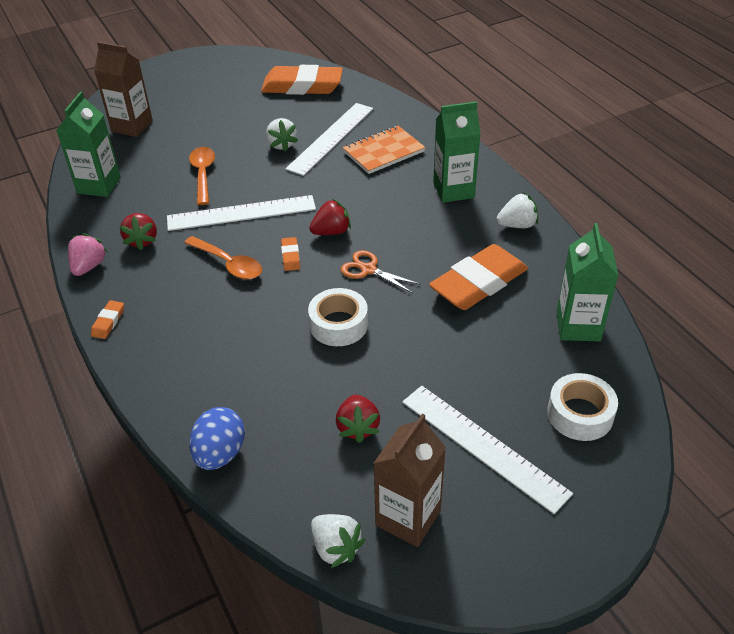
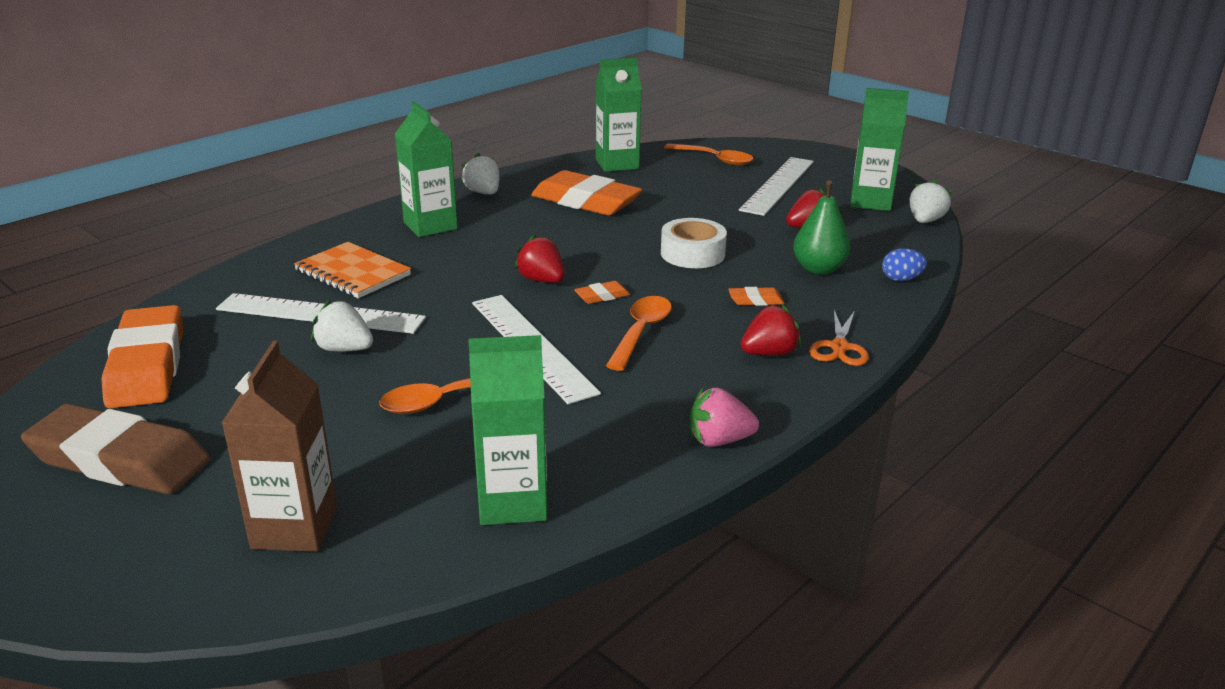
camera: 110 degrees left, 15 degrees down
(108, 322) = (805, 389): orange eraser -> orange eraser (755, 300)
(142, 240) = (634, 410): red strawberry -> red strawberry (769, 353)
(218, 84) = (120, 460): none -> brown eraser
(220, 454) = (901, 279): blue egg -> blue egg, size x0.63
(270, 400) = (818, 269): none -> green pear
(281, 144) = (344, 349): white strawberry -> white strawberry turned 120 degrees counterclockwise
(368, 270) = (598, 251): orange scissors -> orange scissors (839, 347)
(408, 518) = (870, 202): brown carton -> green carton
(580, 414) = (714, 159): white tape -> orange spoon

